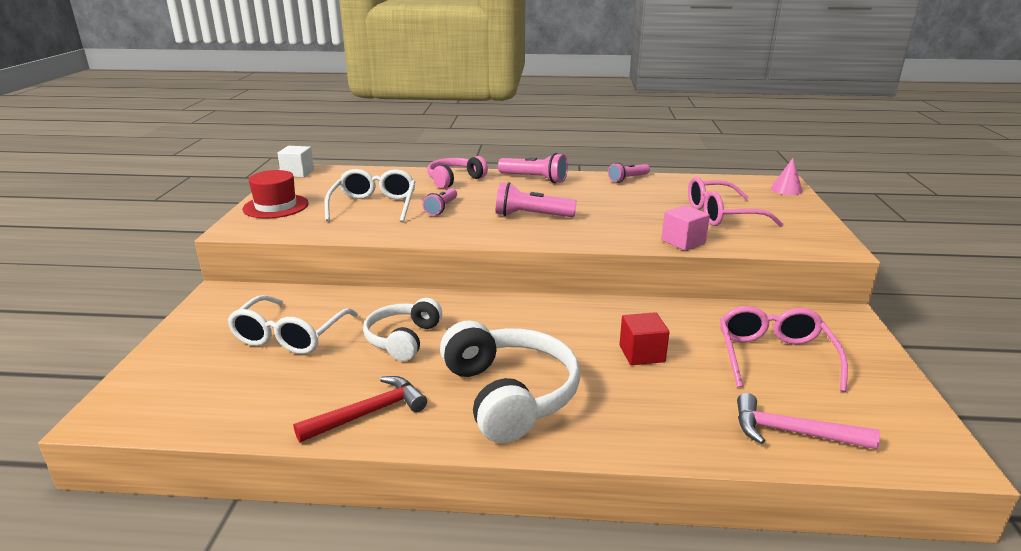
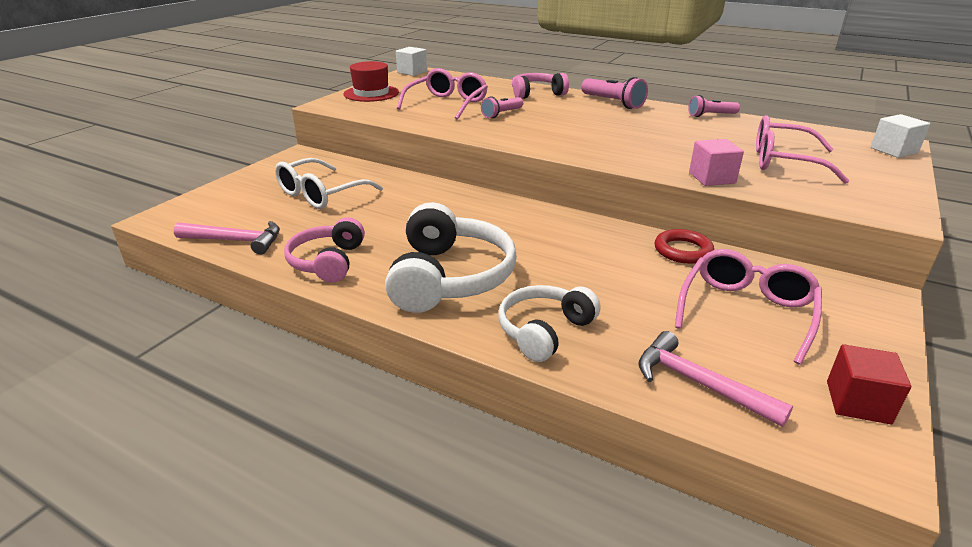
camera: 25 degrees right, 5 degrees up
(236, 418) = (236, 241): none -> pink hammer
(369, 413) = (328, 262): red hammer -> pink headphones
(374, 206) = (447, 104): white glasses -> pink glasses
(403, 339) = (402, 215): white headphones -> white headphones (544, 331)
(531, 216) = (577, 132): pink flashlight -> none
(642, 354) = (603, 275): red cube -> red cube (858, 402)
(685, 313) = (683, 251): none -> red ring
(786, 189) = (894, 150): pink cone -> white cube

